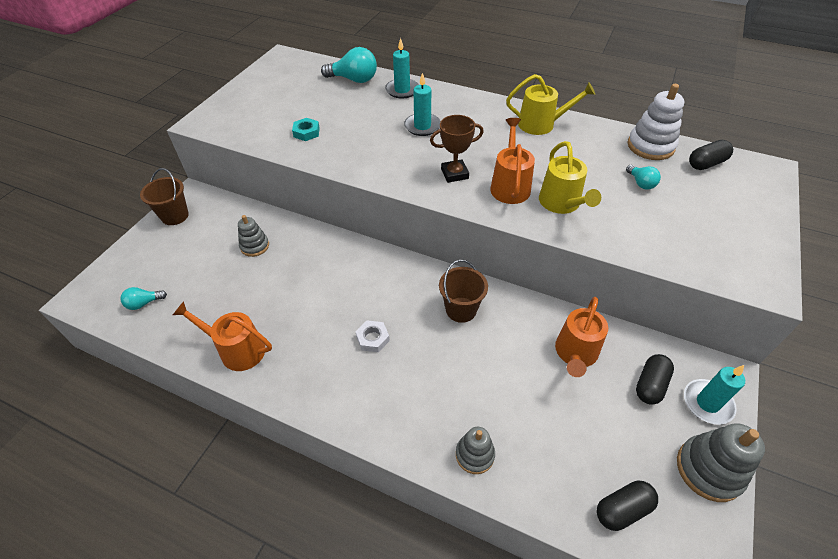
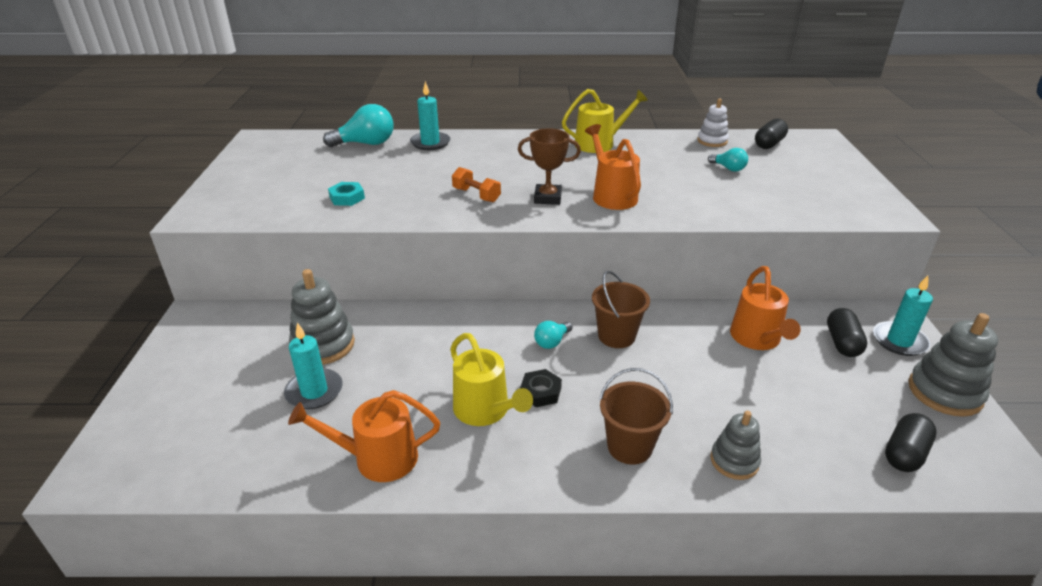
camera: 25 degrees left, 15 degrees down
(144, 303) = (202, 451): turquoise light bulb -> turquoise light bulb (552, 342)
(175, 216) = (183, 343): brown bucket -> brown bucket (629, 446)
(254, 246) = (323, 345): grey stacking toy -> grey stacking toy, size x1.59
(373, 338) = (540, 392): white nut -> black nut
(401, 155) = (476, 195): none -> orange dumbbell
(422, 126) = (479, 167): turquoise candle -> turquoise candle (314, 391)
(454, 174) = (547, 198): brown trophy -> brown trophy turned 45 degrees clockwise
(561, 203) = (673, 198): yellow watering can -> yellow watering can (485, 410)
(650, 146) = (712, 141): white stacking toy -> white stacking toy, size x0.63

